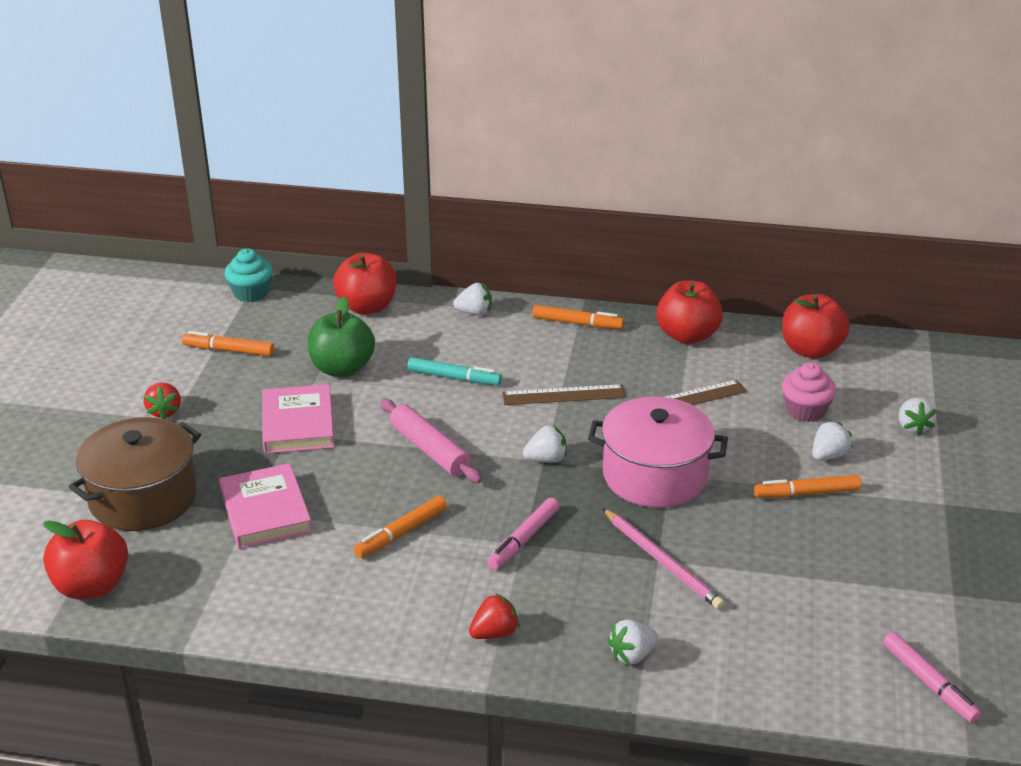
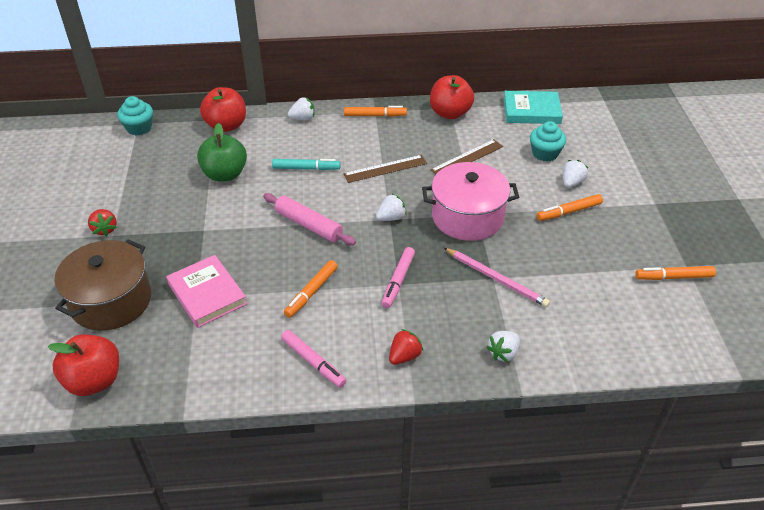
camera: 15 degrees left, 10 degrees up
(229, 350) = (137, 174): orange marker -> orange marker (673, 277)
(298, 424) = (208, 222): pink book -> none
(805, 410) = (545, 153): pink cupcake -> turquoise cupcake
(811, 350) = (531, 111): red apple -> turquoise book
(913, 427) = (615, 154): white strawberry -> none
(929, 683) = (698, 332): pink marker -> pink marker (313, 362)

